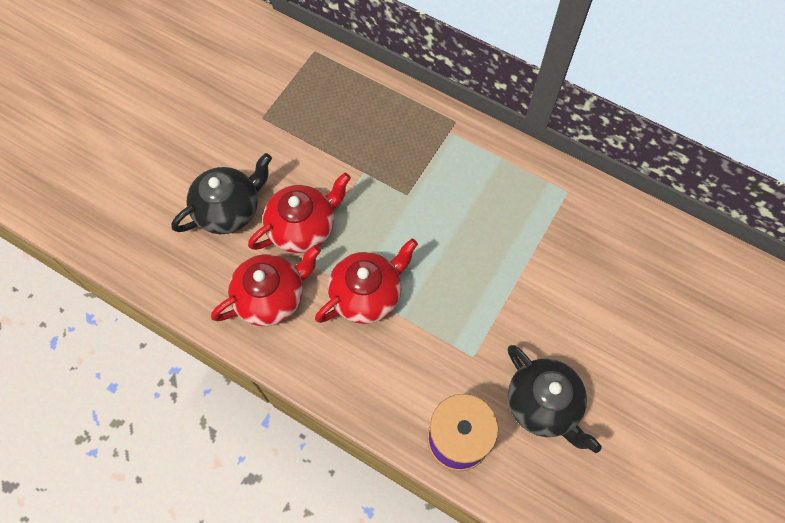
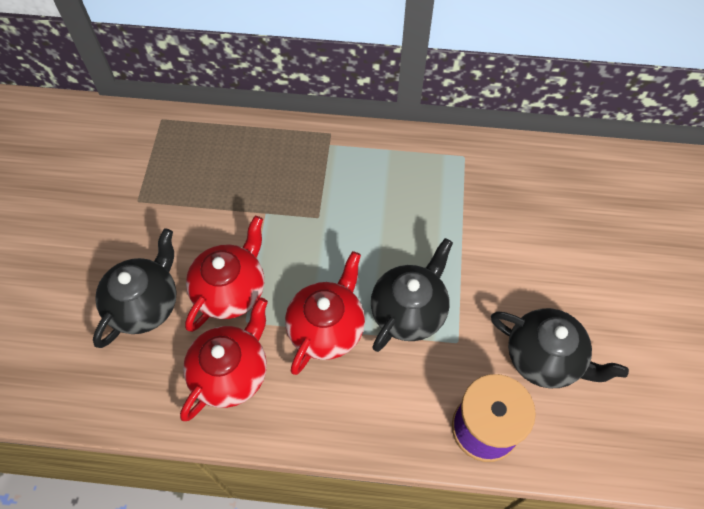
camera: 25 degrees left, 5 degrees down
(444, 310) = (409, 310): none -> black teapot

